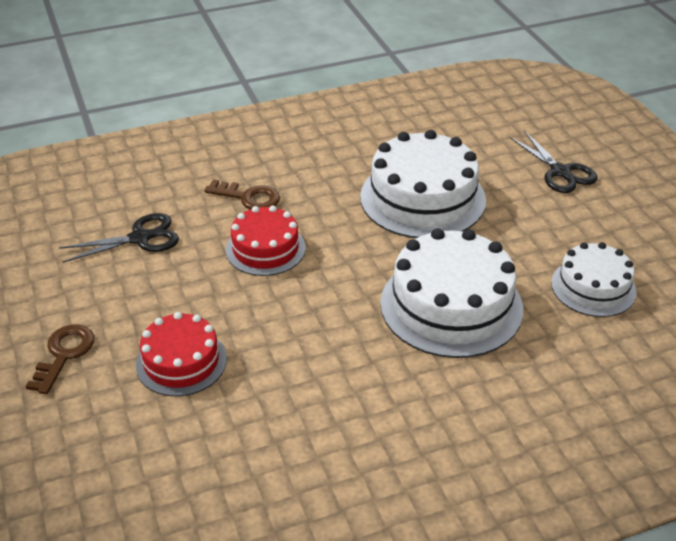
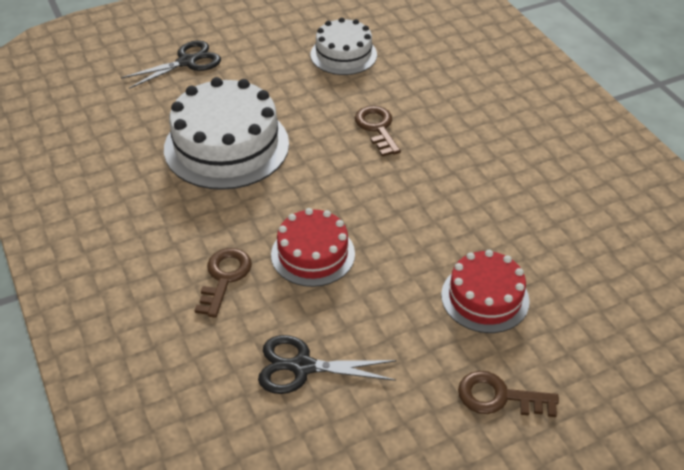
camera: 95 degrees left, 5 degrees up
(140, 238) = (302, 367): black scissors -> black scissors turned 60 degrees counterclockwise
(451, 305) = (377, 128): white cake -> brown key

